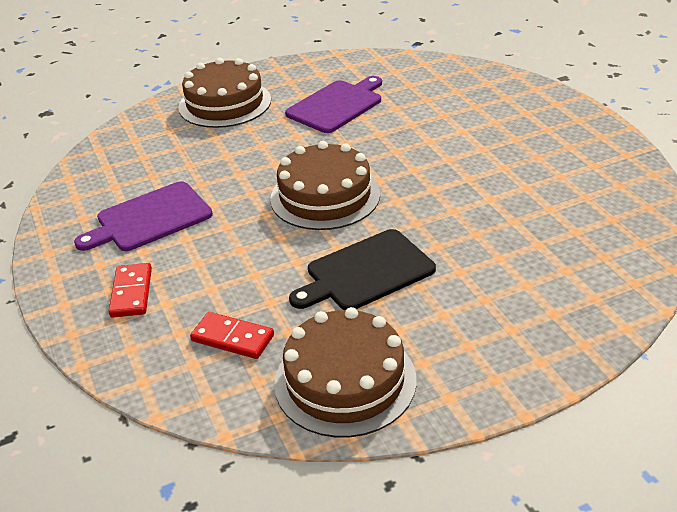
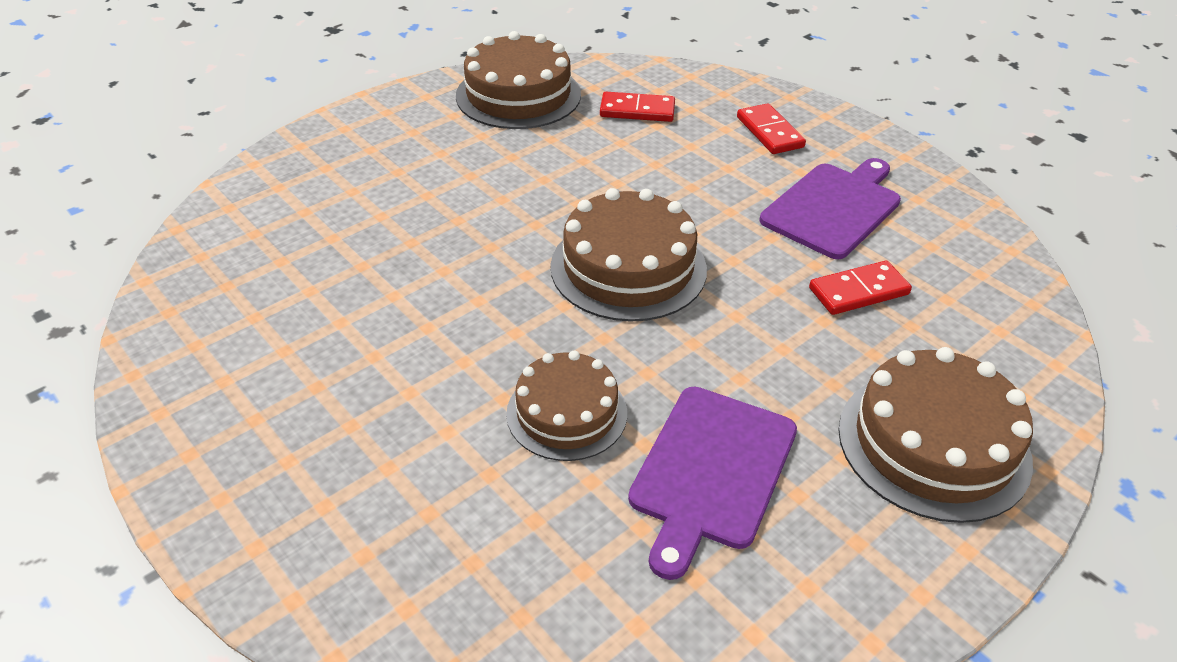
camera: 160 degrees right, 5 degrees up
(190, 166) = (859, 291): none -> red domino
(366, 272) = (534, 181): black cutting board -> none
(397, 131) = (567, 413): none -> brown cake

